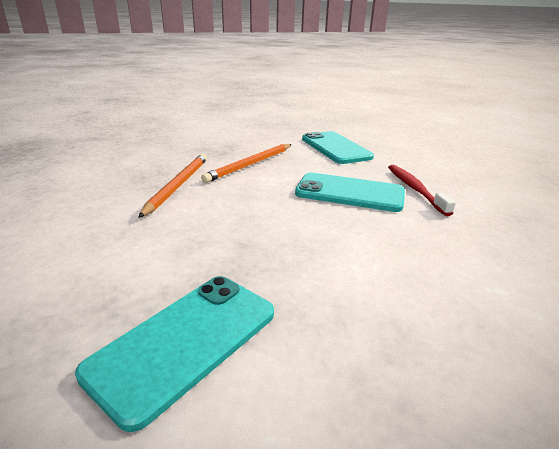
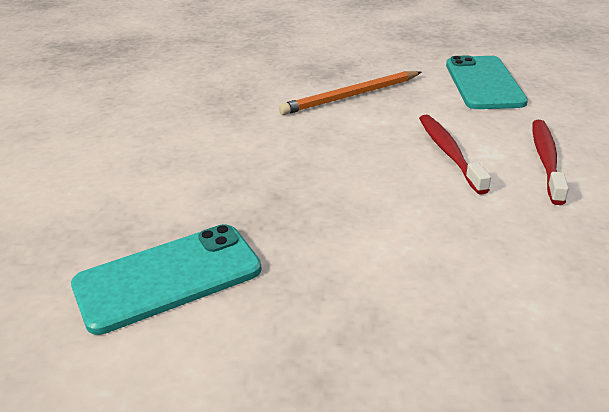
camera: 25 degrees right, 5 degrees up
(178, 185) = (251, 114): orange pencil -> none
(349, 193) = (449, 153): turquoise phone -> red toothbrush

